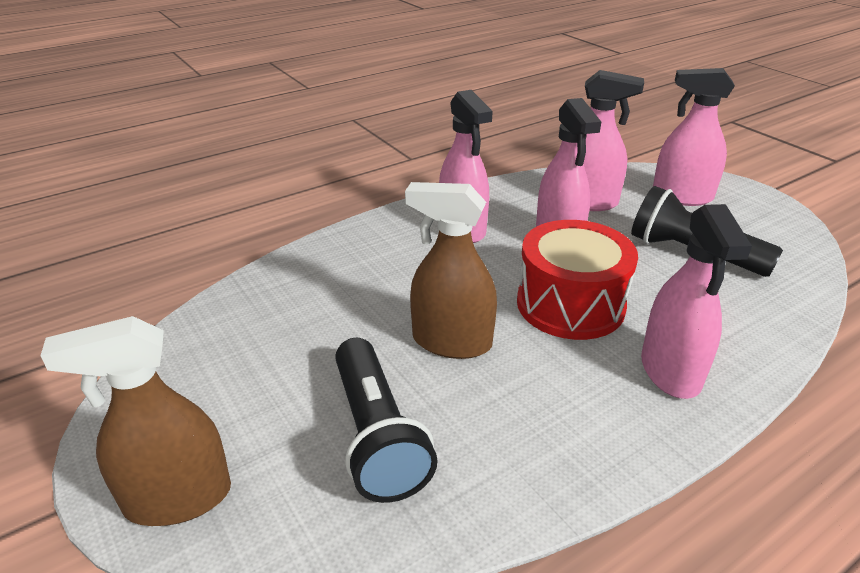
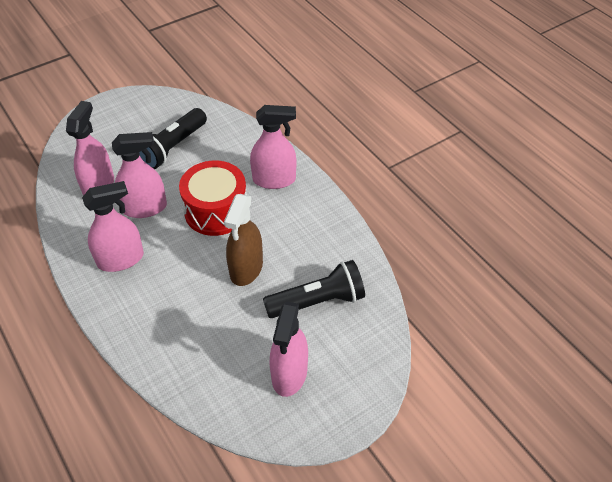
camera: 90 degrees left, 15 degrees up
(178, 498) = (360, 385): brown spray bottle -> none
(681, 197) = (104, 137): pink spray bottle -> pink spray bottle (289, 374)

